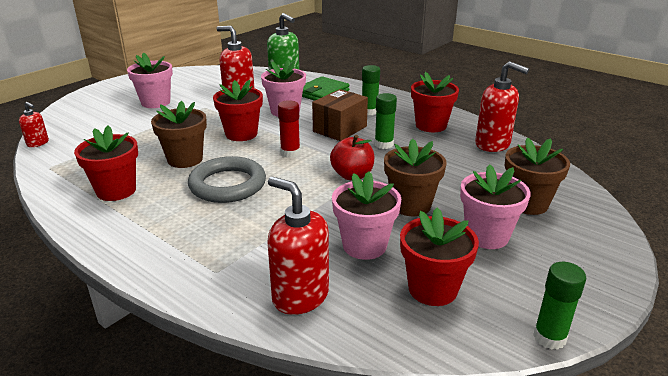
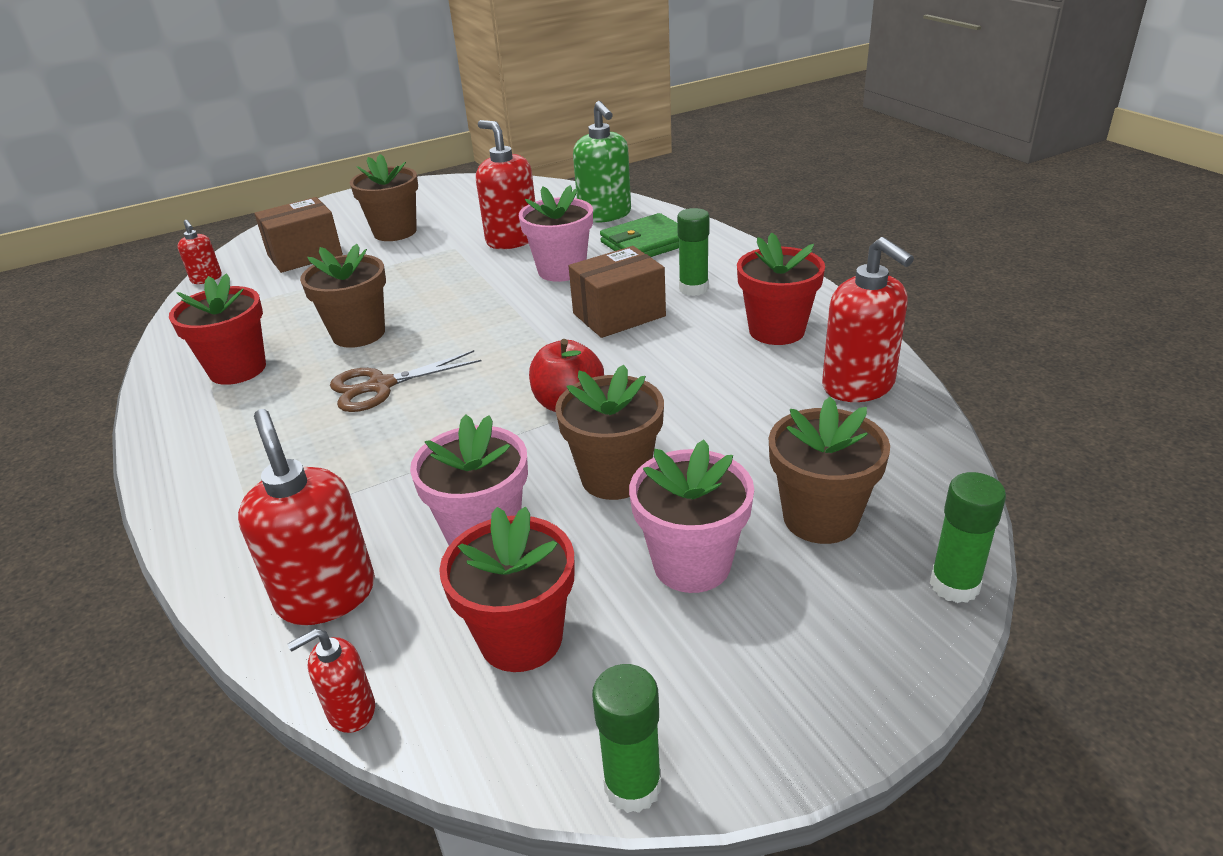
camera: 25 degrees right, 5 degrees up
(102, 122) = (305, 255): none -> brown box
(155, 102) = (395, 232): pink flower pot -> brown flower pot
(227, 185) = (380, 386): grey ring -> brown scissors
(241, 134) = (466, 302): red flower pot -> none
(290, 153) = (509, 347): red glue stick -> none
(371, 347) = (351, 710): none -> red soap dispenser
(384, 144) = (665, 355): green glue stick -> green glue stick (954, 585)

